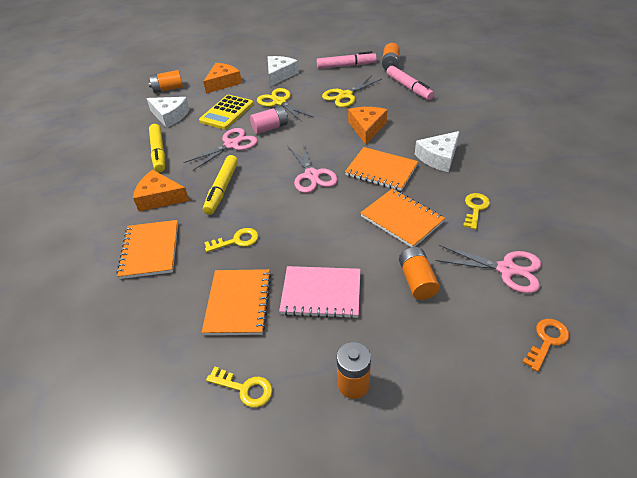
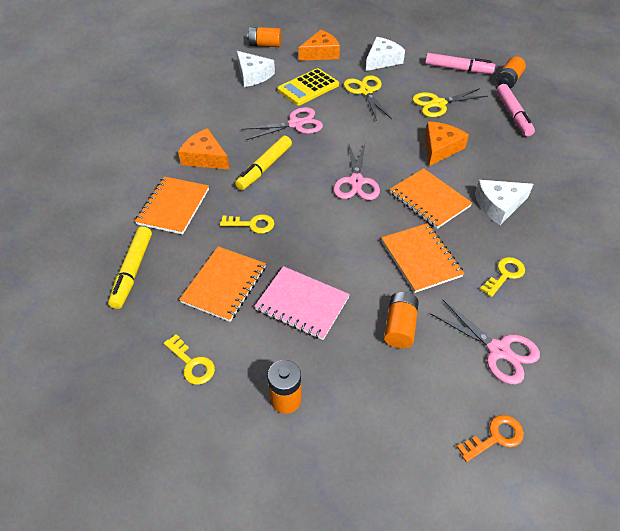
camera: 20 degrees right, 5 degrees up
(159, 152) = (225, 111): yellow marker -> yellow marker (133, 271)
(270, 128) = (342, 117): pink battery -> none

